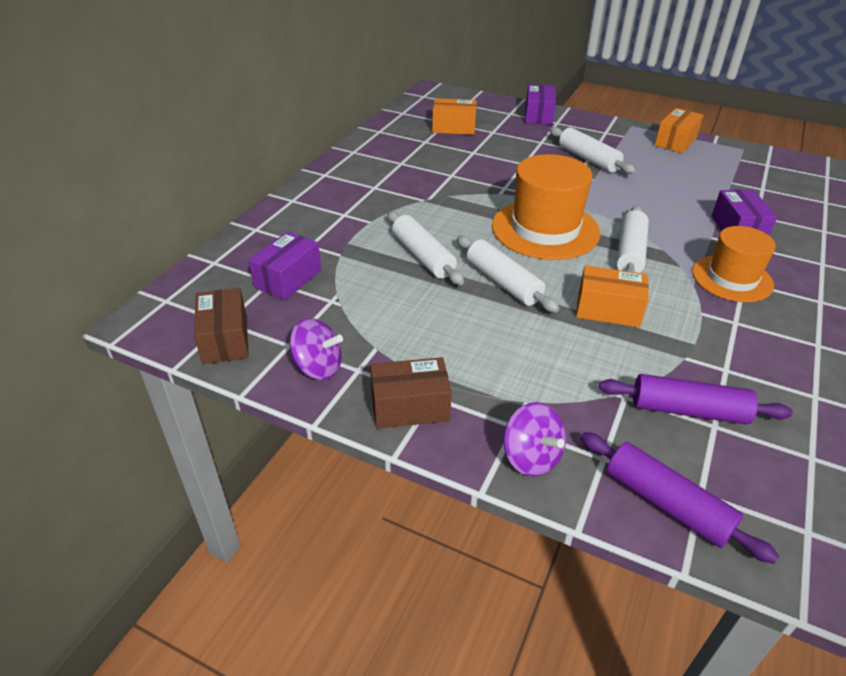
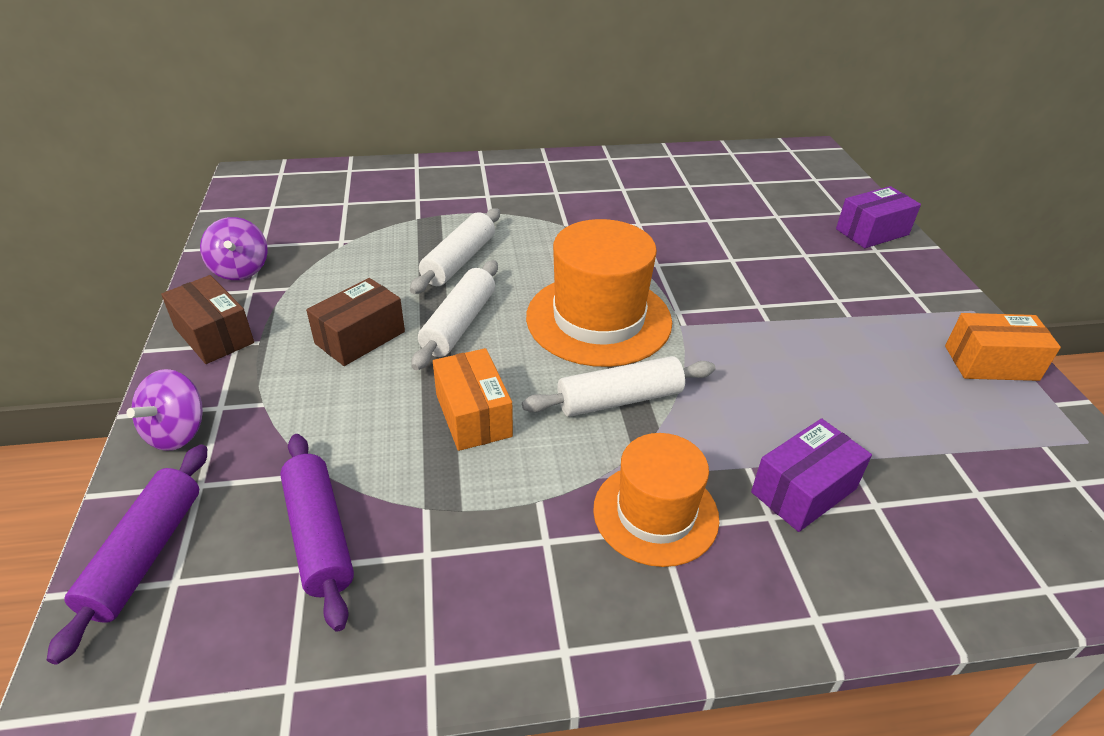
camera: 55 degrees right, 0 degrees up
(225, 339) = (249, 215): brown box -> brown box (360, 337)
(288, 279) = (355, 209): purple box -> none
(453, 128) = (745, 190): orange box -> none
(588, 159) = (815, 301): white rolling pin -> none

